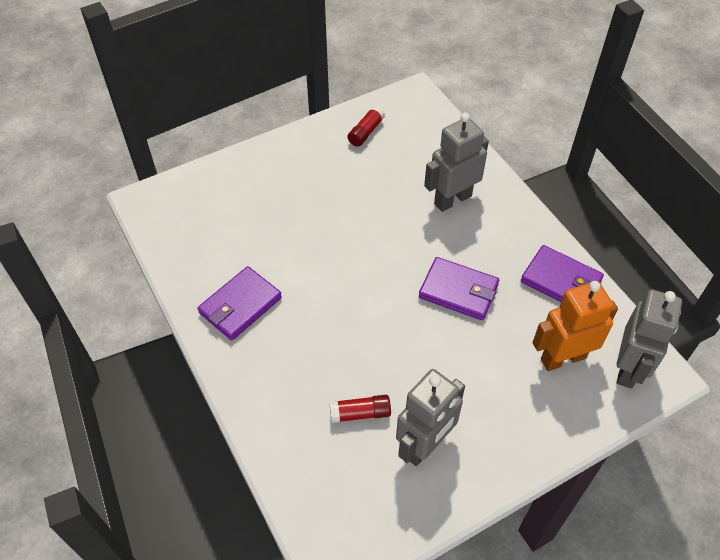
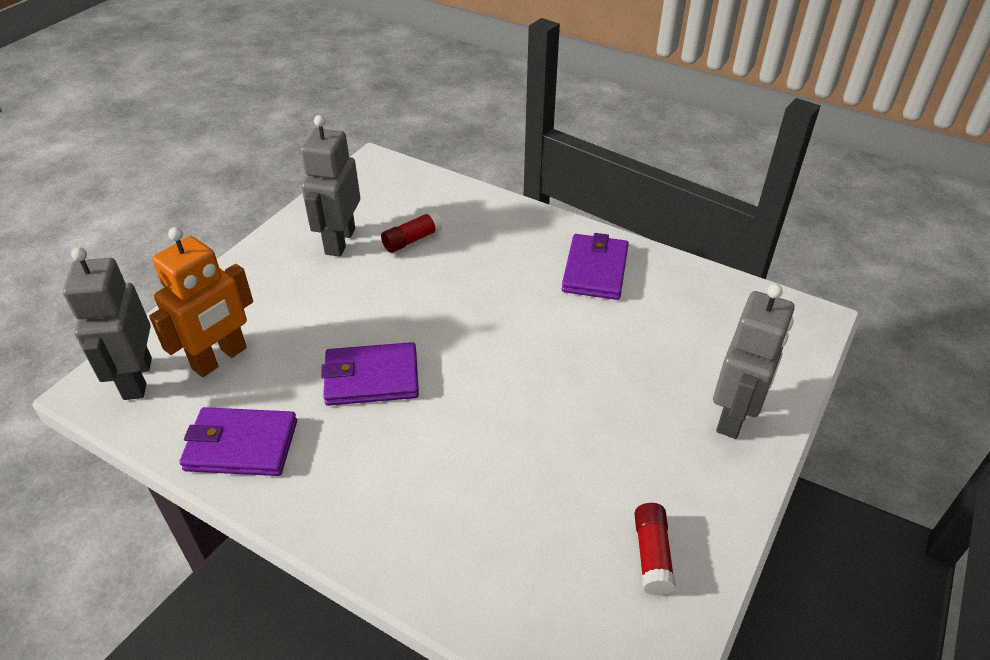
camera: 150 degrees right, 10 degrees down
(452, 199) = (443, 497): grey robot -> grey robot (734, 416)

